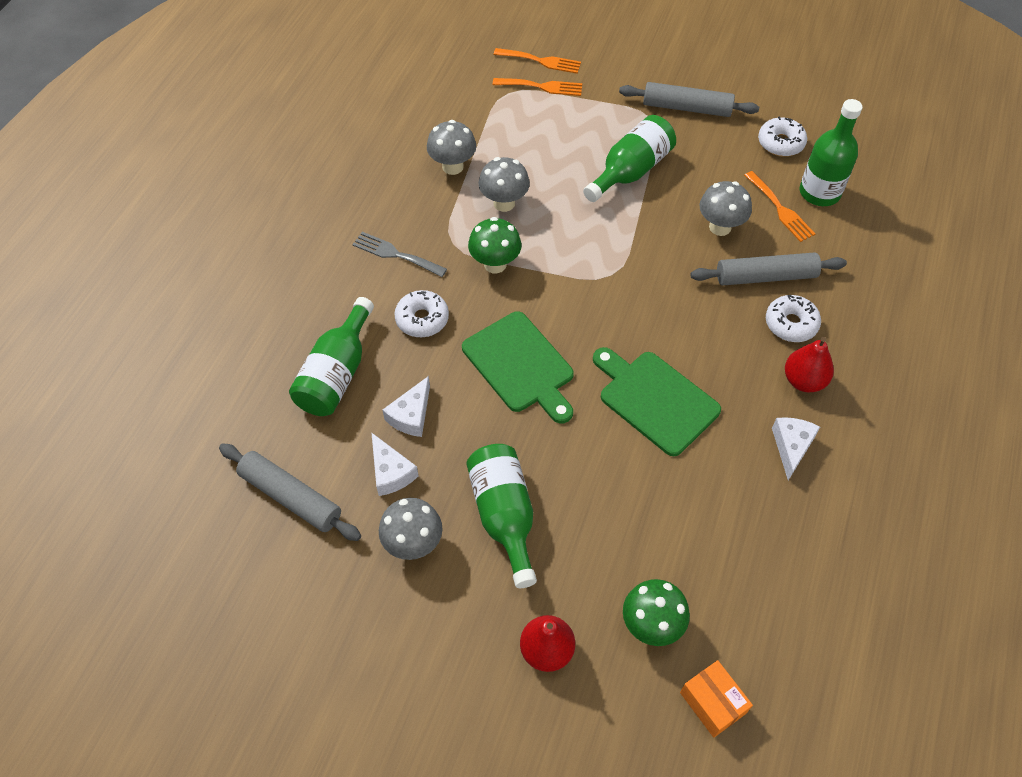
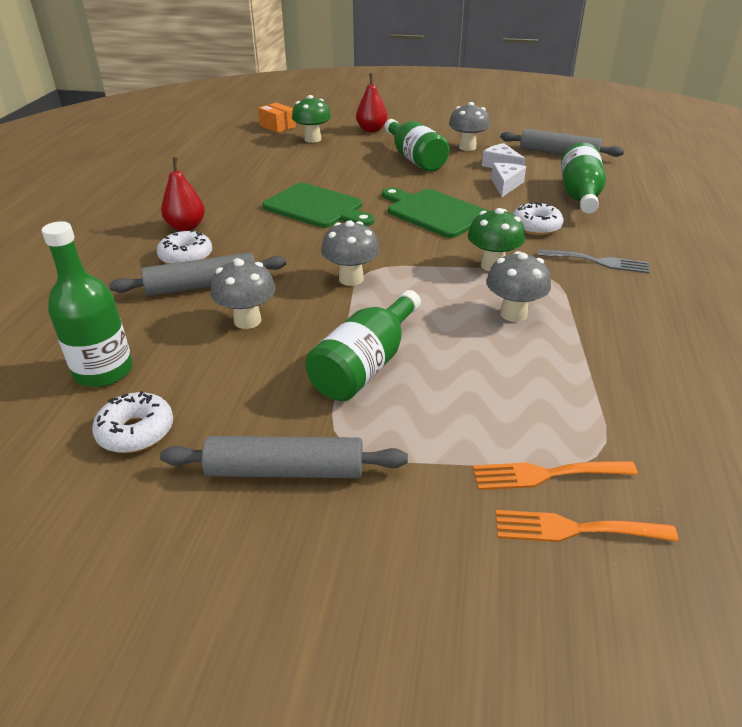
camera: 170 degrees right, 20 degrees down
(452, 167) = (602, 342): grey mushroom -> grey mushroom (351, 279)
(780, 209) = (165, 346): orange fork -> none
(791, 447) = (208, 198): white cheese -> none

